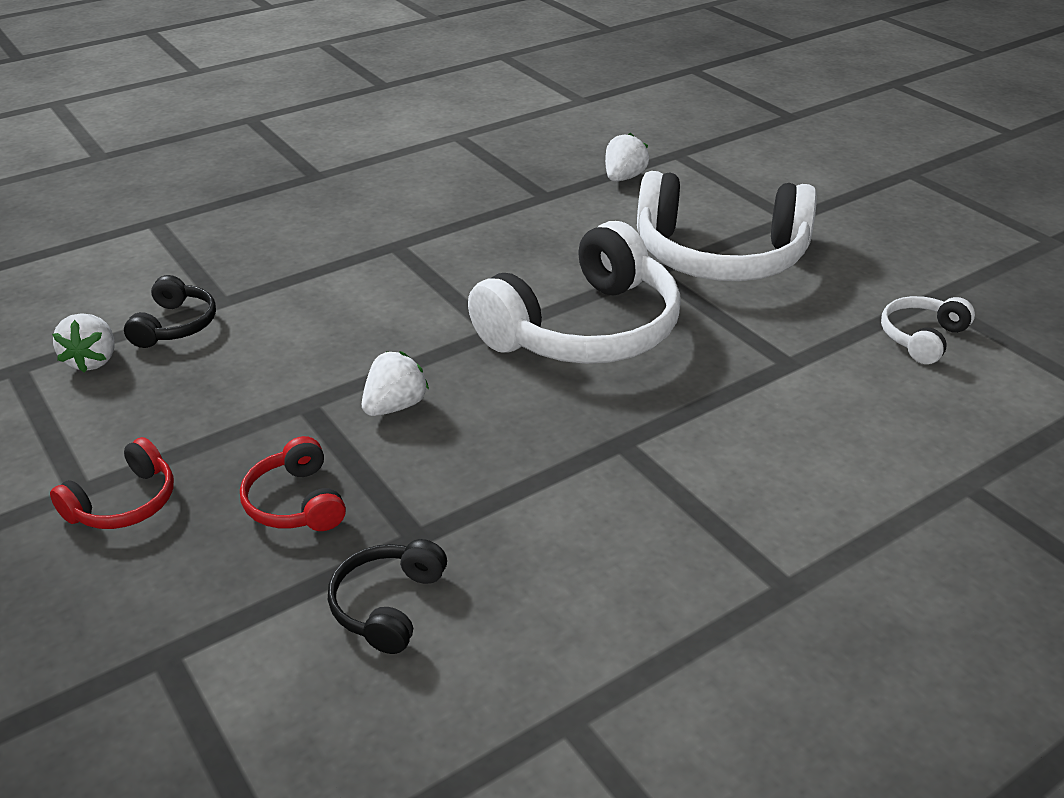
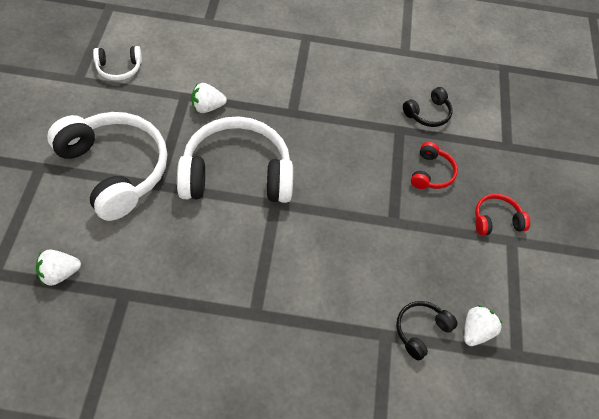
camera: 145 degrees left, 20 degrees up
(395, 406) = (358, 192): white strawberry -> white strawberry (207, 107)

